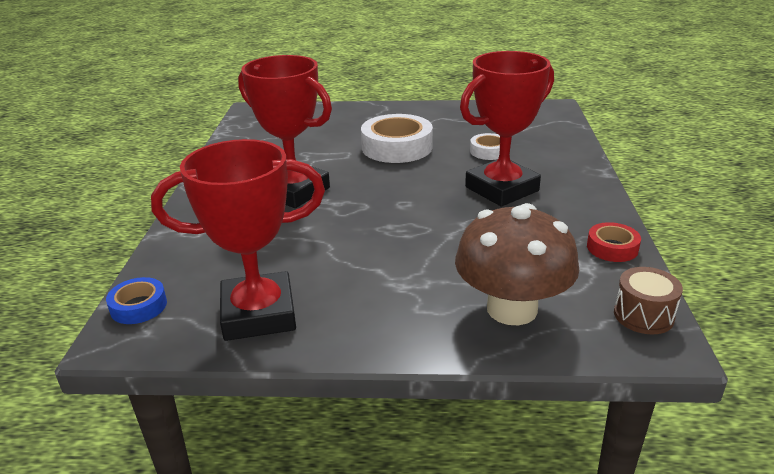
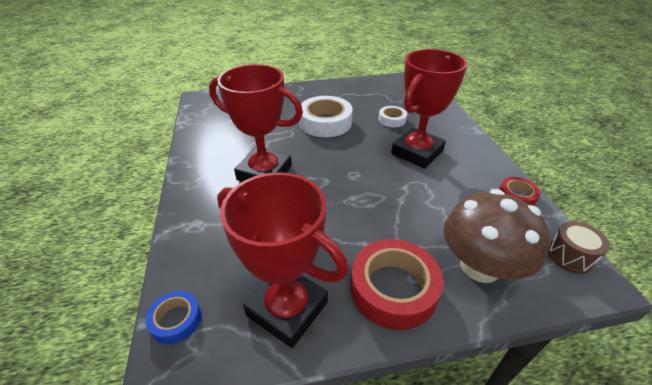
camera: 15 degrees left, 10 degrees up
(258, 314) = (287, 308): red trophy -> red trophy turned 60 degrees clockwise
(389, 314) = (393, 289): none -> red tape

